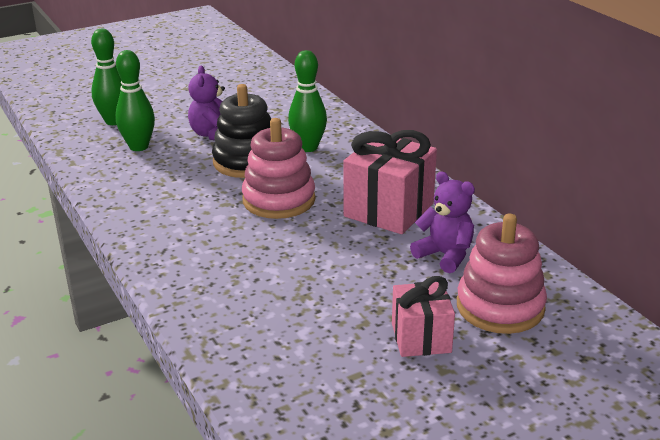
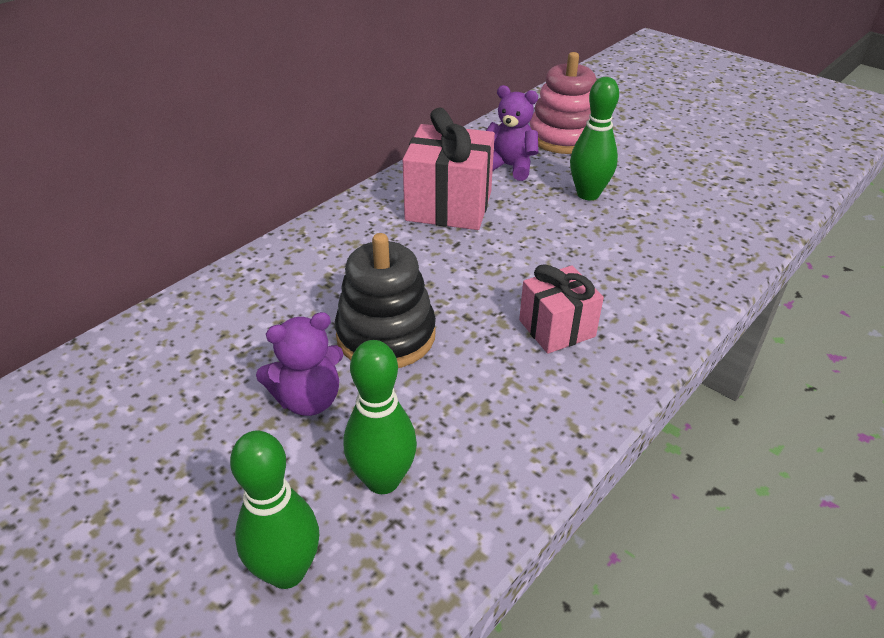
camera: 110 degrees left, 10 degrees up
(279, 200) = (470, 282): pink stacking toy -> none
(308, 147) = (323, 291): green bowling pin -> green bowling pin (588, 194)
(421, 338) = (630, 163): pink gift -> pink gift (557, 328)
(445, 255) = (509, 167): purple teddy bear -> purple teddy bear turned 90 degrees clockwise

